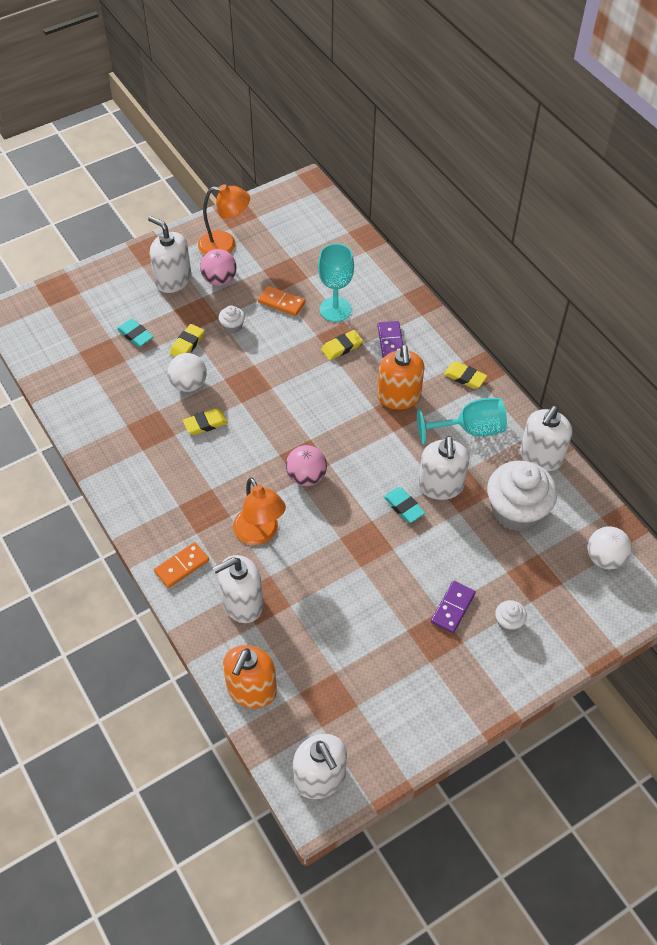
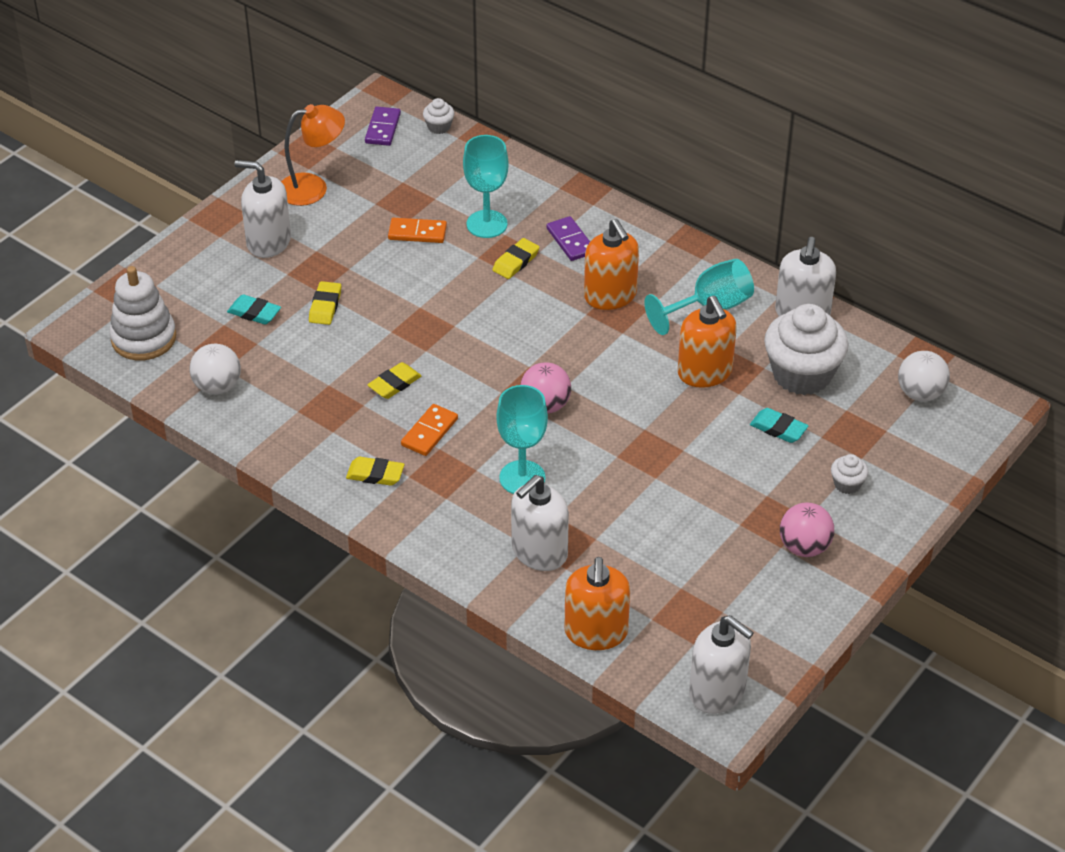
camera: 20 degrees left, 10 degrees down
(50, 333) = (143, 338): none -> white stacking toy
(181, 566) = (447, 535): orange domino -> orange domino (429, 432)
(189, 384) = (351, 348): white ball -> white ball (217, 386)
(219, 280) = (327, 227): pink ball -> pink ball (804, 547)
(232, 326) = (371, 273): white cupcake -> white cupcake (439, 127)
(260, 534) = (522, 478): orange lamp -> turquoise goblet
(404, 507) = (674, 405): turquoise eraser -> turquoise eraser (778, 428)
(440, 485) = (705, 372): white soap dispenser -> orange soap dispenser
(453, 608) = (780, 488): purple domino -> purple domino (383, 128)
(464, 377) = (676, 256): yellow eraser -> yellow eraser (375, 474)

